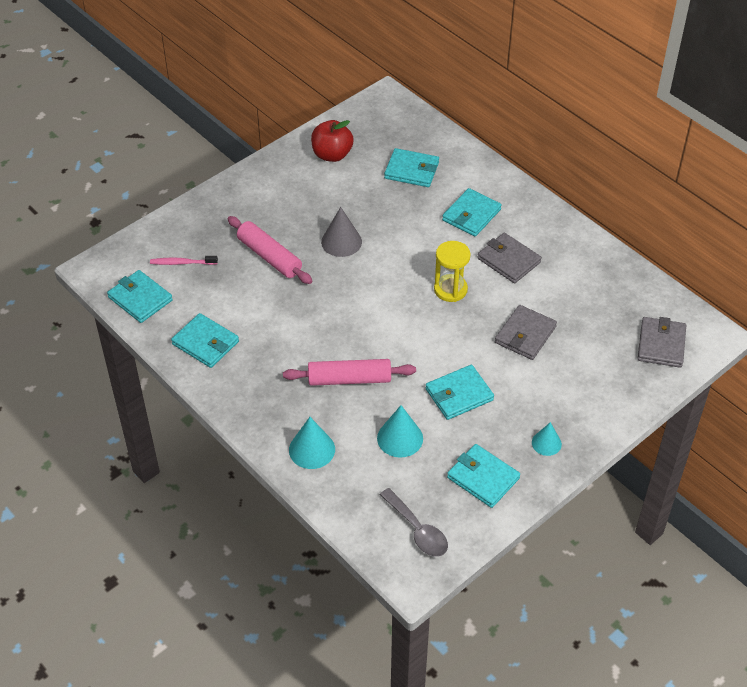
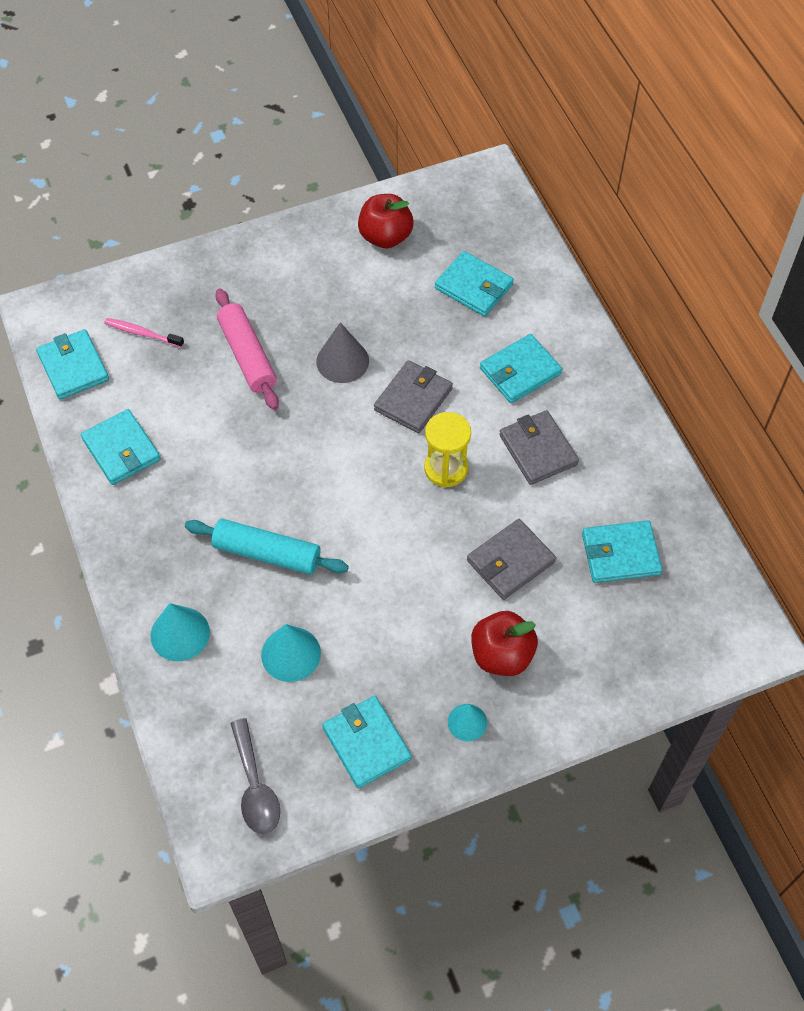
camera: 20 degrees right, 10 degrees up
(349, 379) = (267, 553): pink rolling pin -> turquoise rolling pin
(459, 394) = (390, 618): turquoise wallet -> turquoise wallet (620, 554)
(549, 394) = (501, 655): none -> red apple
(661, 344) = (680, 631): grey wallet -> grey wallet (413, 399)

